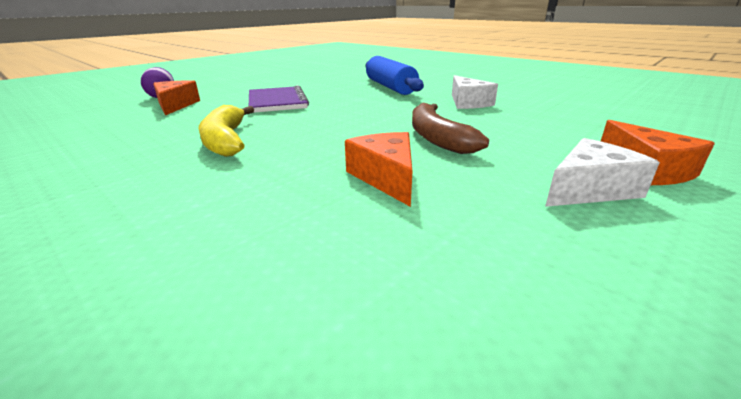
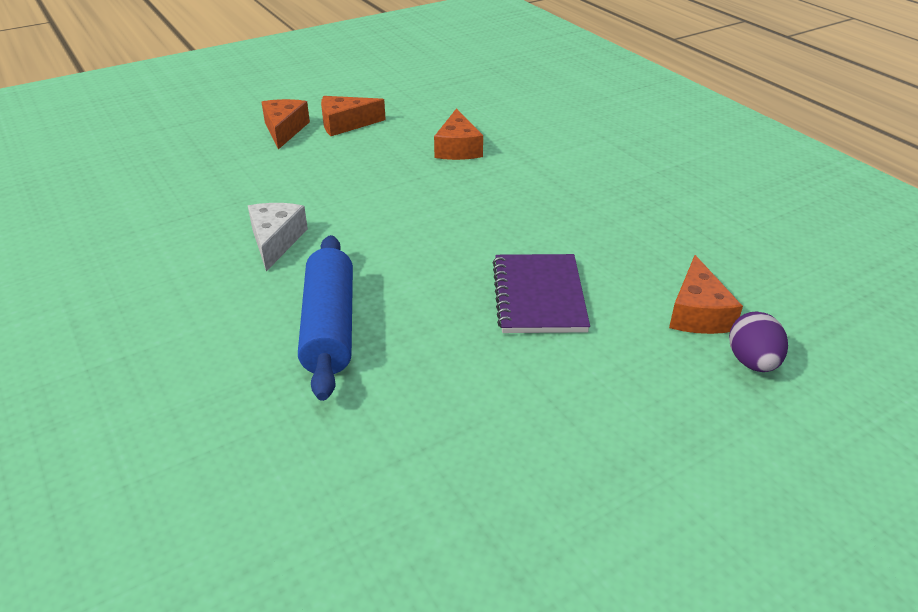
camera: 165 degrees left, 10 degrees up
(226, 140) = (584, 208): yellow banana -> none
(436, 138) = (386, 180): brown banana -> none
(589, 189) = (345, 124): white cheese -> orange cheese

